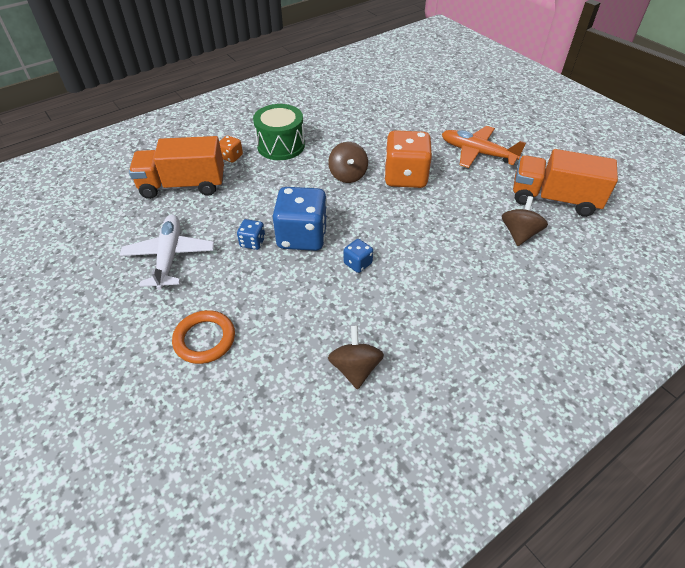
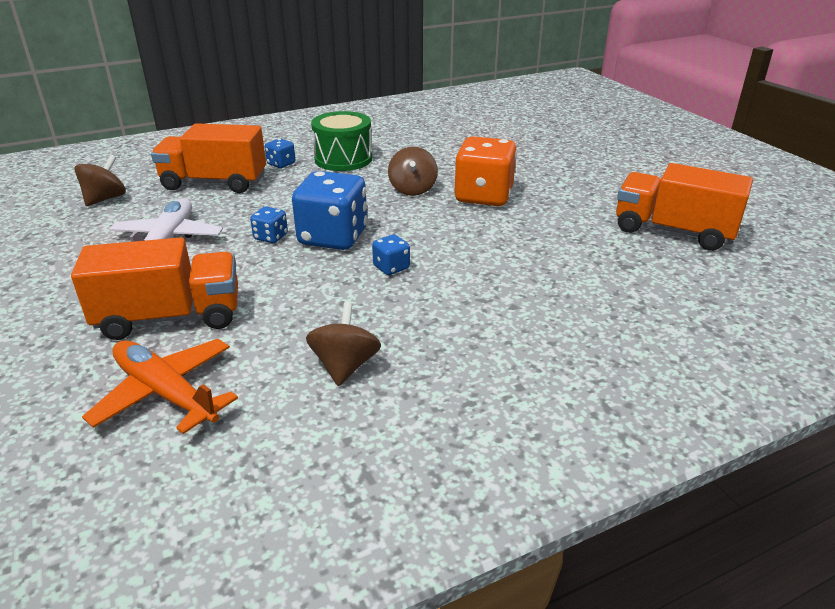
camera: 10 degrees right, 15 degrees down
(204, 339) = (170, 317): orange ring -> orange truck
(231, 157) = (281, 164): orange dice -> blue dice
(477, 153) = (584, 182): orange plane -> orange plane (166, 393)
(519, 234) = (615, 259): brown spinning top -> brown spinning top (105, 199)

